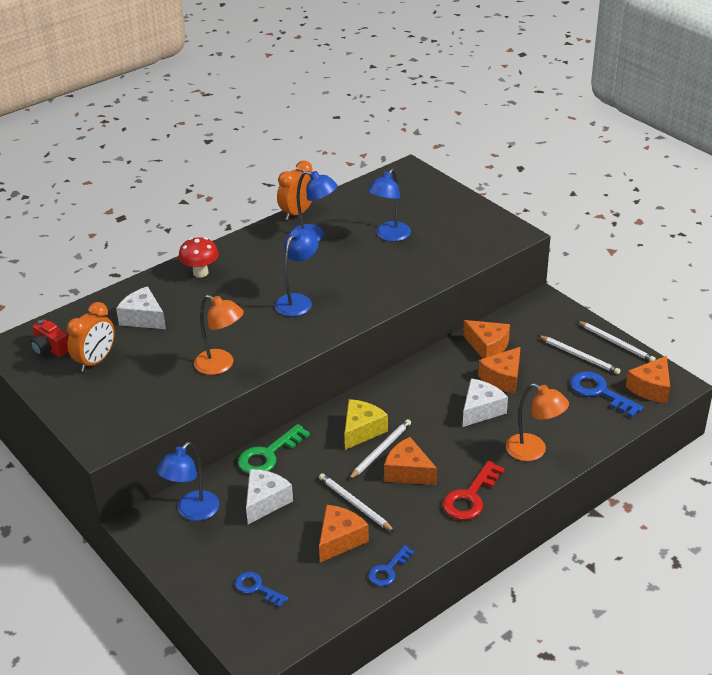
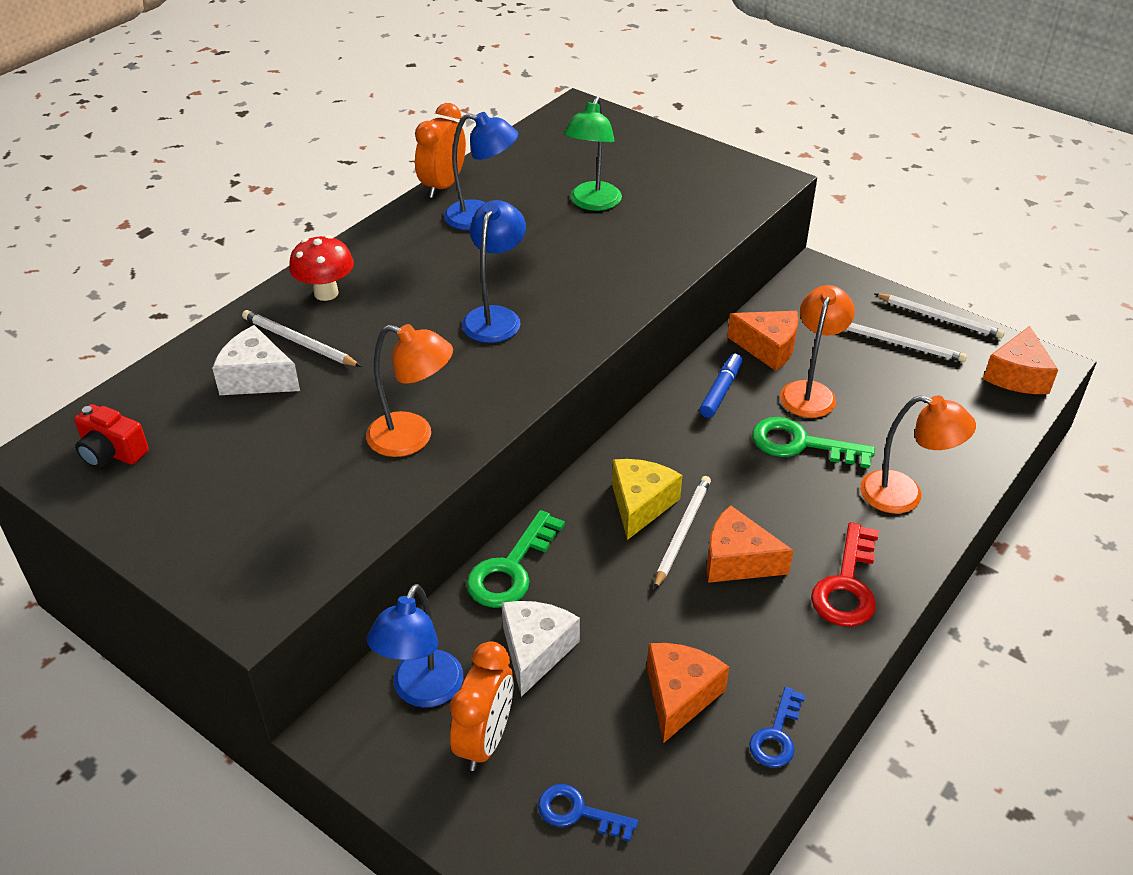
camera: 15 degrees left, 5 degrees up
(95, 361) = (198, 462): orange clock -> orange clock (485, 740)
(354, 504) = (678, 629): white pencil -> white pencil (299, 342)
(389, 236) = (592, 203): blue lamp -> green lamp
(443, 370) = (720, 391): none -> blue marker
(481, 410) = (801, 444): white cheese -> green key
(503, 378) = (810, 391): orange cheese -> orange lamp
(599, 392) = (952, 392): blue key -> none

